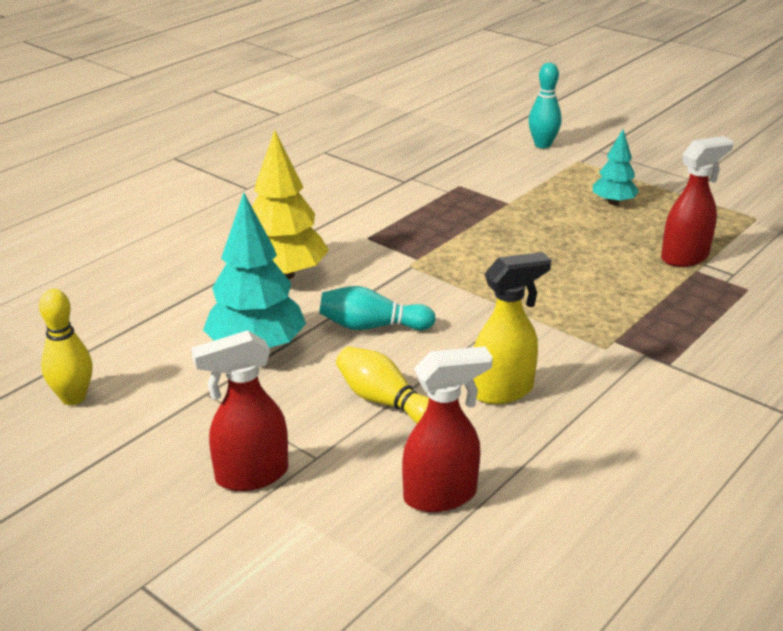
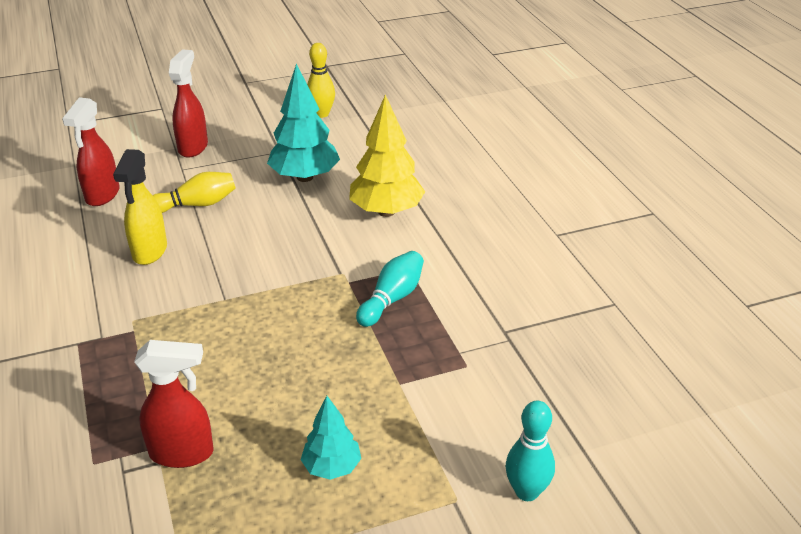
camera: 120 degrees right, 5 degrees up
(372, 326) = (279, 226): turquoise bowling pin -> turquoise bowling pin (392, 299)
(685, 257) = (183, 453): red spray bottle -> red spray bottle turned 90 degrees counterclockwise

